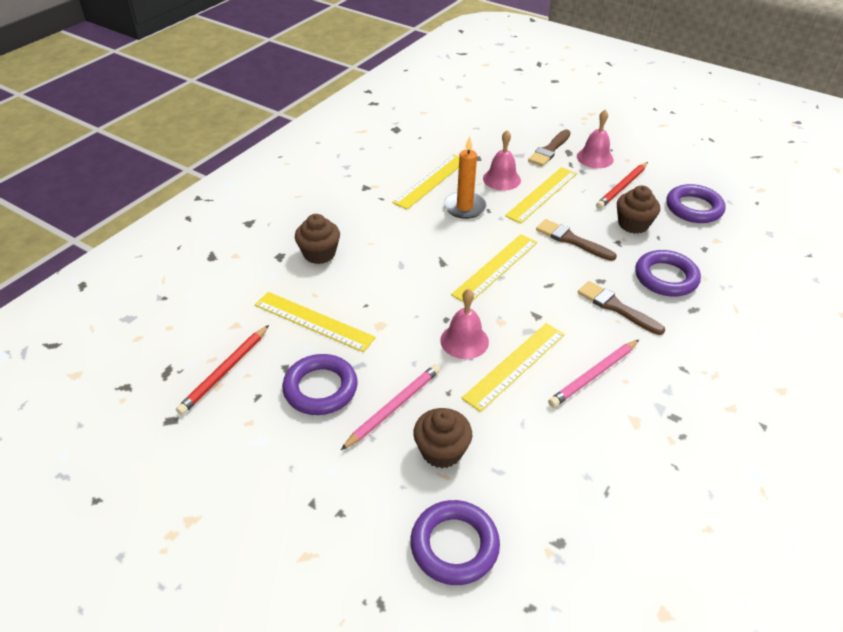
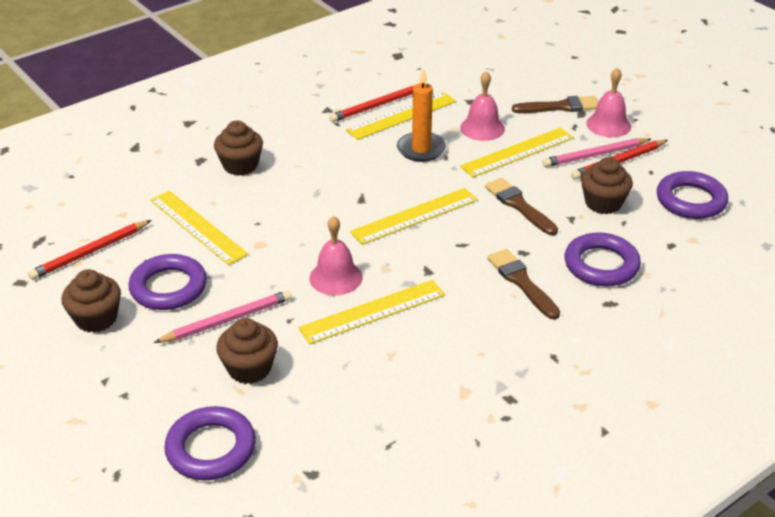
camera: 20 degrees right, 5 degrees down
(268, 439) = (96, 318): none -> brown cupcake
(405, 176) = (377, 106): none -> red pencil
(549, 150) = (560, 107): brown brush -> brown brush turned 150 degrees counterclockwise
(594, 375) = (450, 340): pink pencil -> pink pencil (595, 155)

